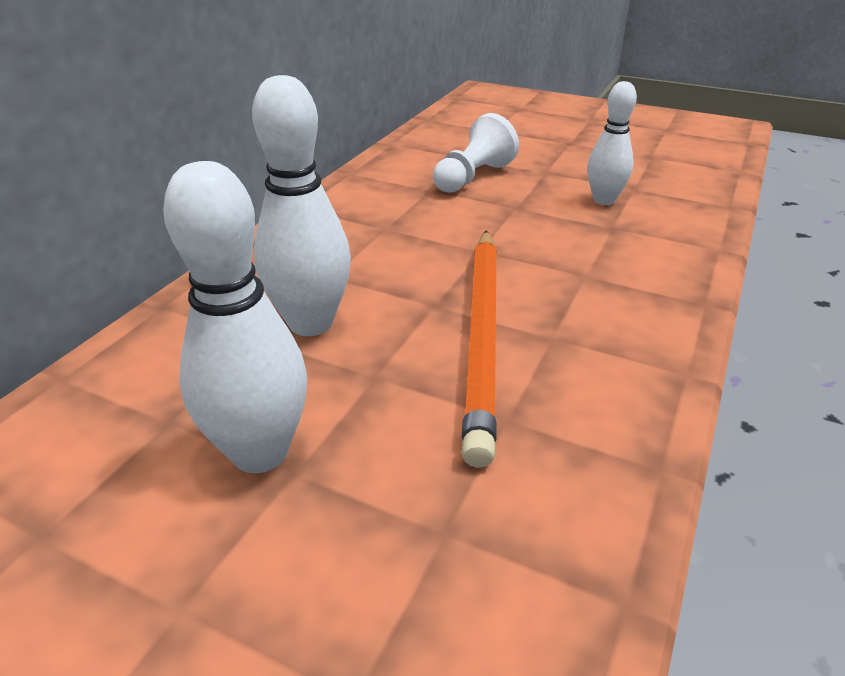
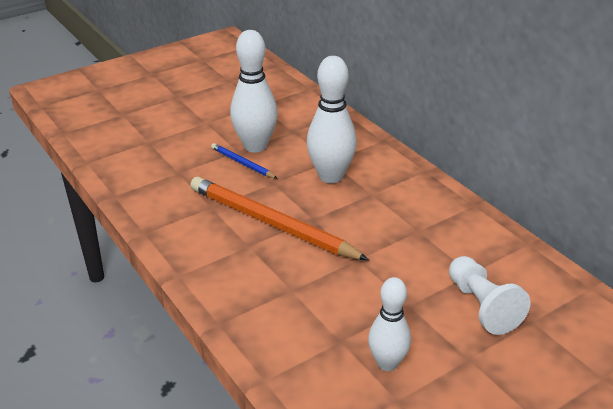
camera: 120 degrees right, 0 degrees up
(339, 442) = (242, 163): none -> blue pencil

